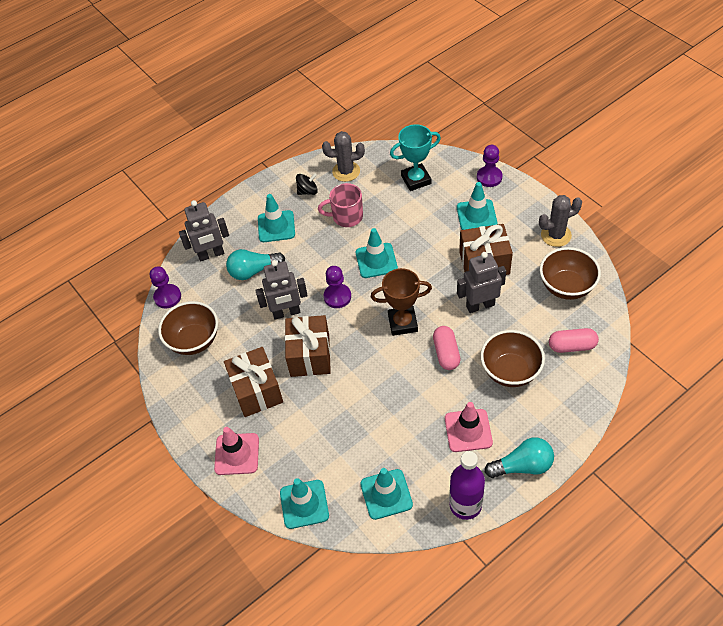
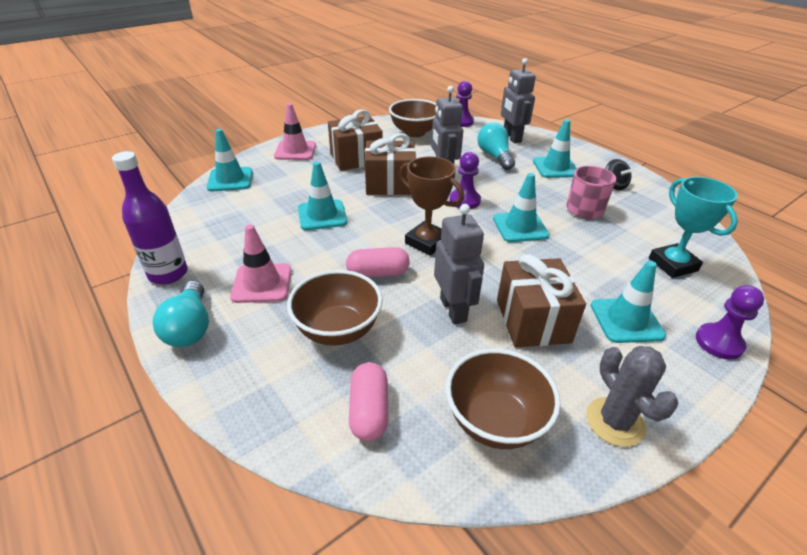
camera: 85 degrees right, 15 degrees down
(346, 171) = (658, 210): grey cactus -> none
(386, 494) = (214, 222): turquoise traffic cone -> turquoise traffic cone (322, 215)
(402, 323) = (427, 242): brown trophy -> brown trophy turned 45 degrees counterclockwise

